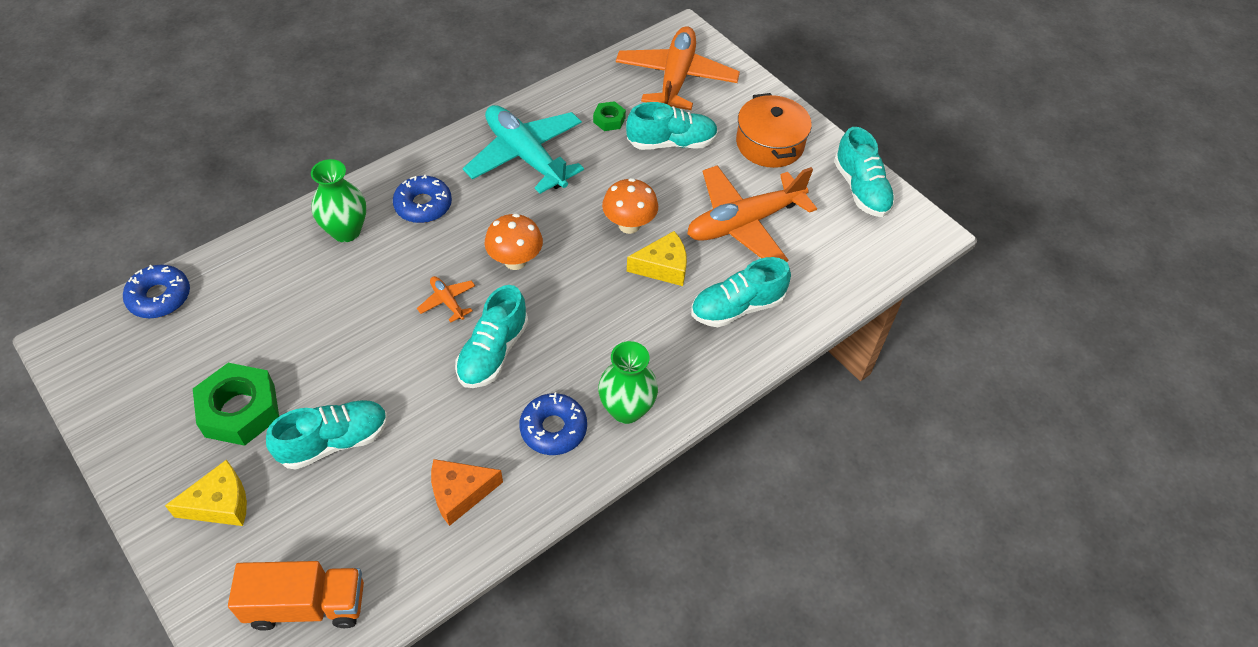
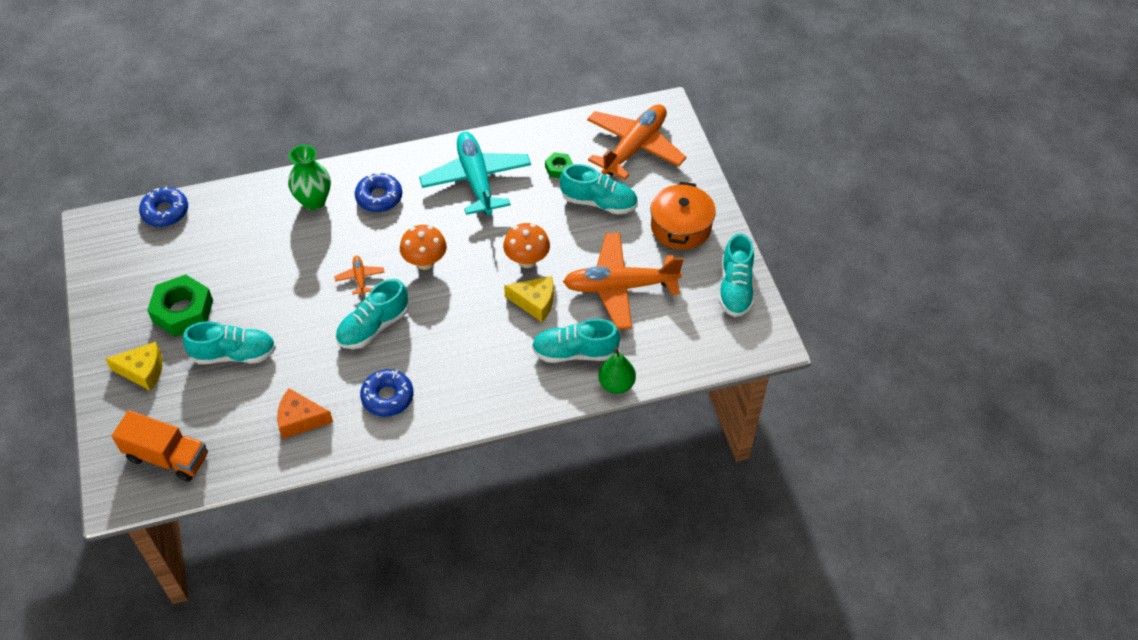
camera: 25 degrees right, 0 degrees up
(626, 409) = (447, 401): green vase -> none
(801, 327) = (616, 384): none -> green pear

